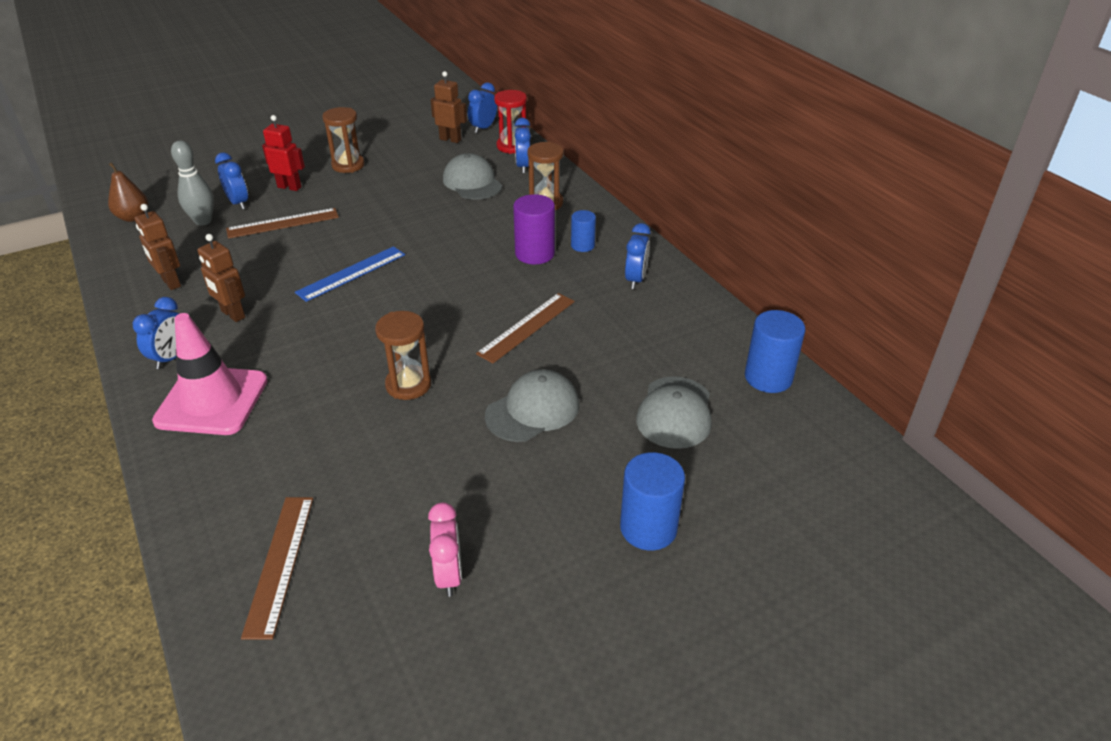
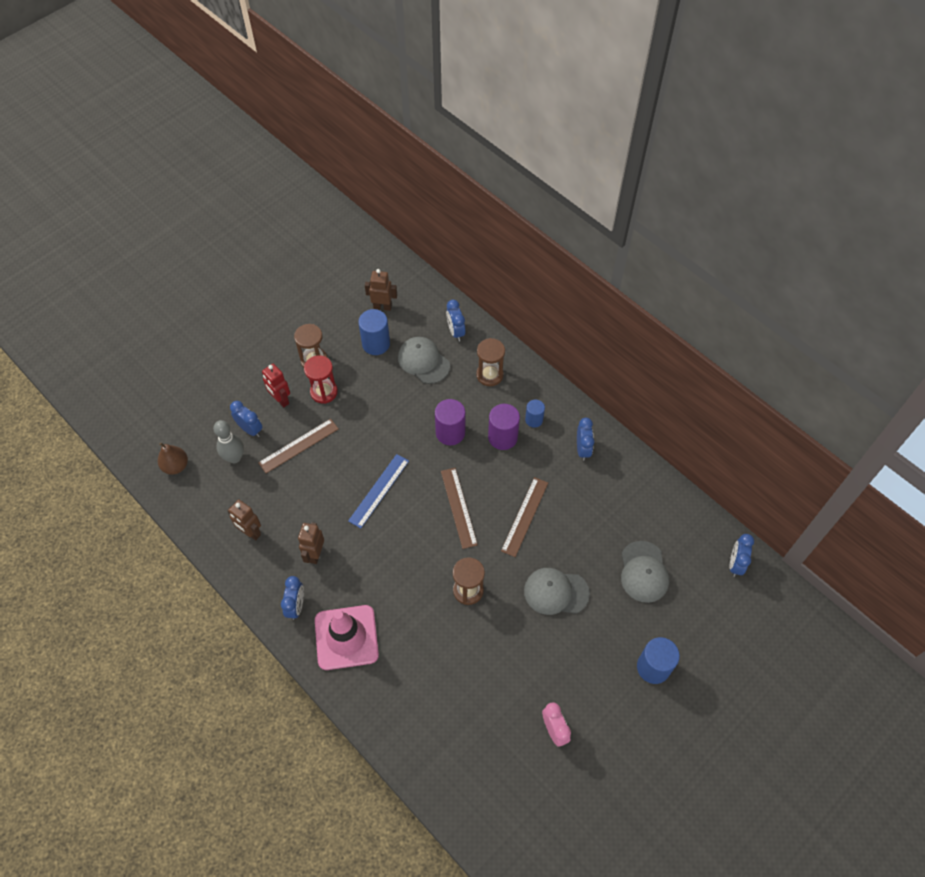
camera: 15 degrees left, 20 degrees up
(232, 314) = (315, 554): brown robot -> brown robot turned 75 degrees clockwise
(280, 563) = (456, 749): brown ruler -> brown ruler (459, 507)
(289, 187) = (280, 400): red robot -> red robot turned 135 degrees counterclockwise
(470, 240) = (450, 433): none -> purple cylinder
(483, 128) = (403, 284): blue clock -> blue clock (735, 564)
(512, 146) = (436, 305): red hourglass -> red hourglass (324, 392)
(533, 410) = (556, 592): grey cap -> grey cap turned 120 degrees counterclockwise
(768, 377) = (693, 526): blue cylinder -> blue cylinder (376, 344)

